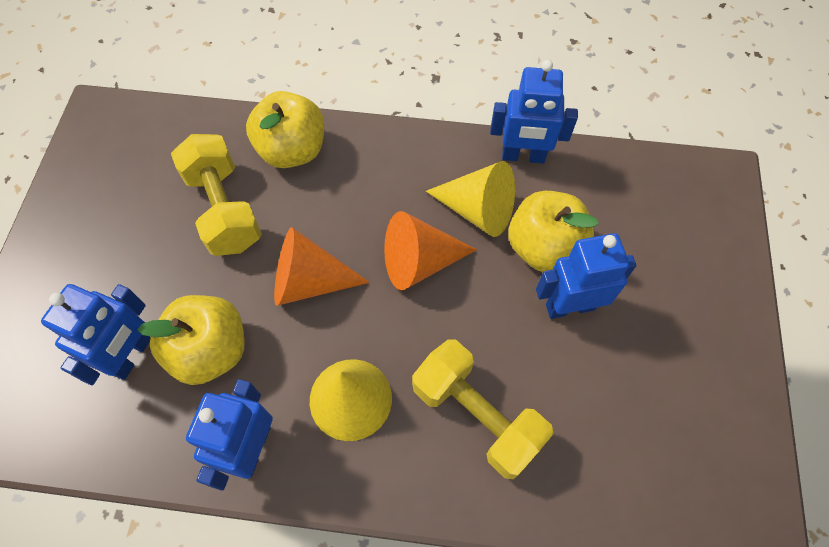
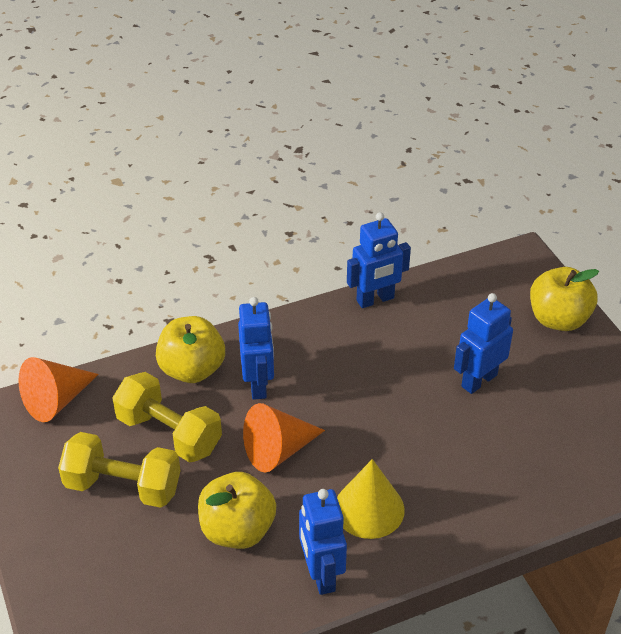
camera: 30 degrees left, 20 degrees down
(132, 355) = (176, 563): blue robot -> blue robot (258, 384)
(420, 262) = (352, 400): orange cone -> orange cone (56, 400)
(476, 415) = (465, 475): yellow dumbbell -> yellow dumbbell (123, 486)
(478, 210) = (369, 349): yellow cone -> none
(544, 248) = (434, 352): yellow apple -> yellow apple (558, 319)

